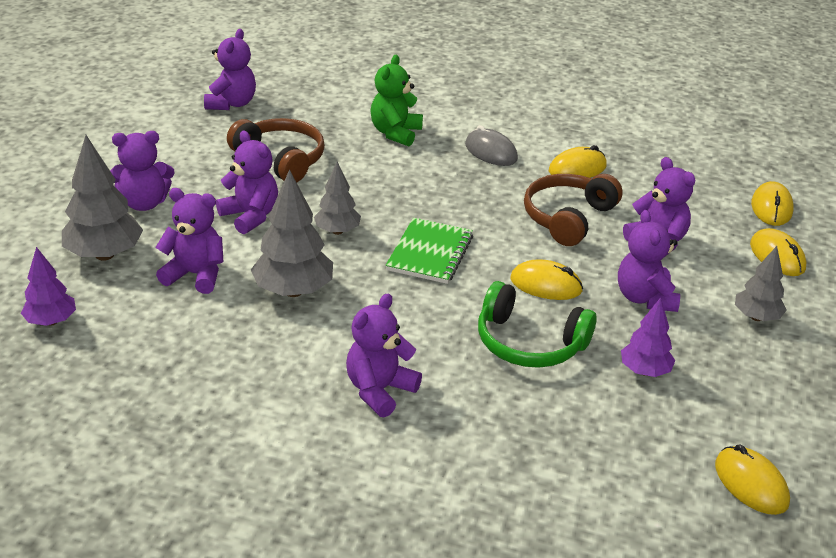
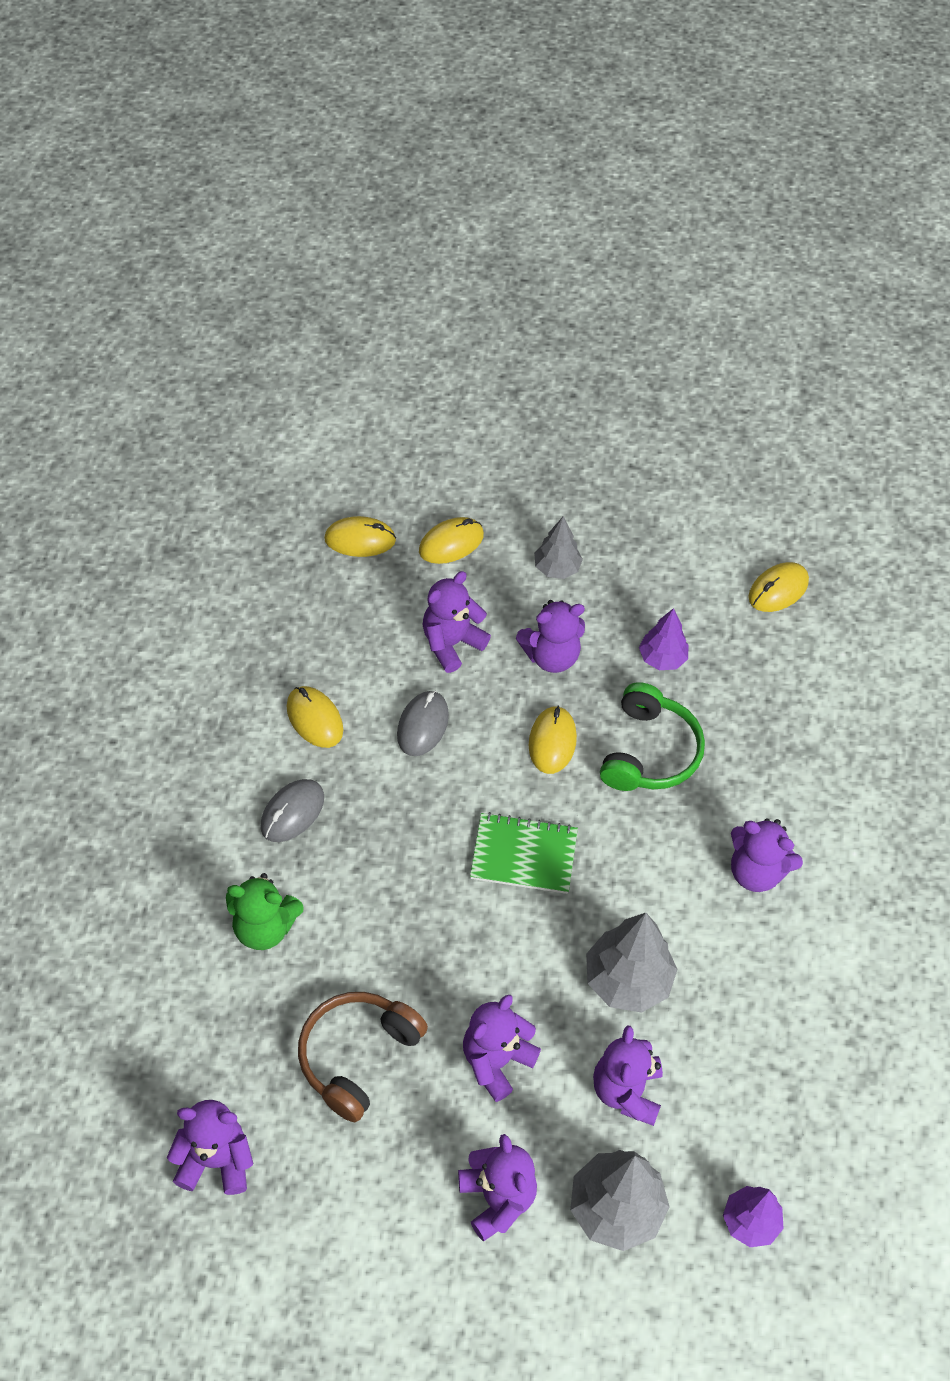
camera: 100 degrees left, 20 degrees up
(337, 231) = (504, 957): grey tree -> none
(568, 218) = (422, 725): brown headphones -> grey mouse

